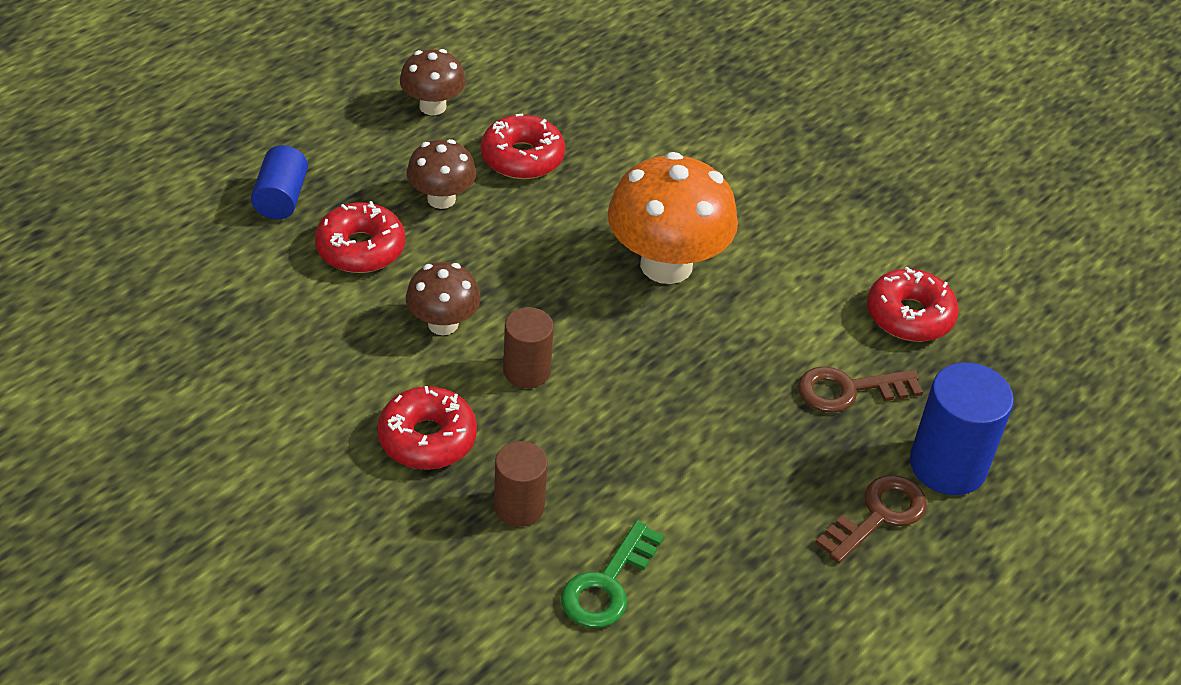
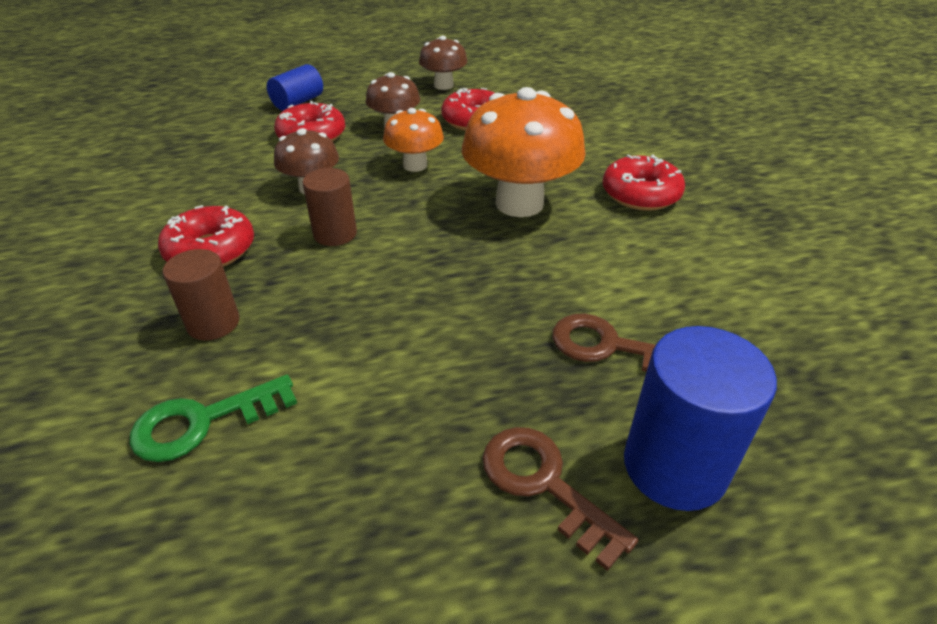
camera: 35 degrees right, 5 degrees down
(520, 251) = (415, 165): none -> orange mushroom
(878, 515) = (544, 485): brown key -> brown key turned 120 degrees counterclockwise
(909, 316) = (726, 307): red donut -> red donut (640, 194)

